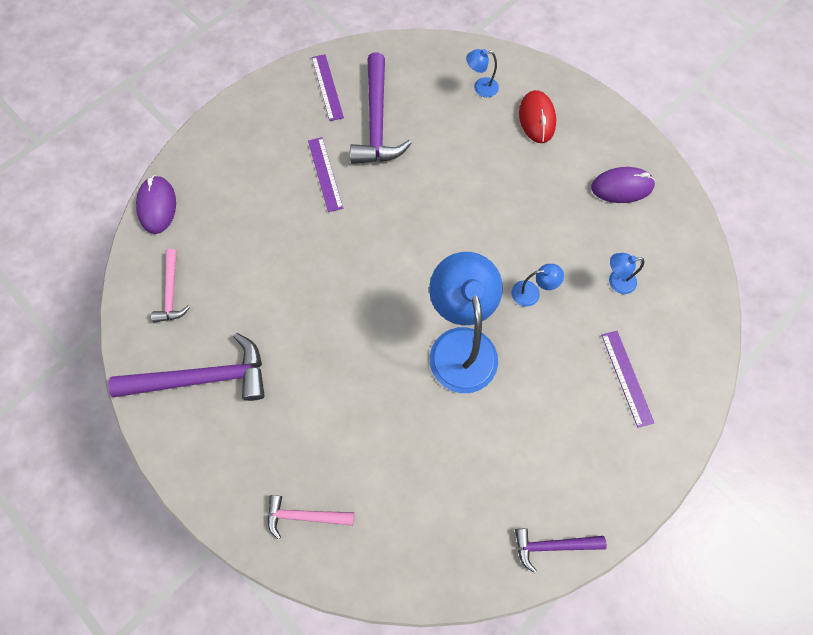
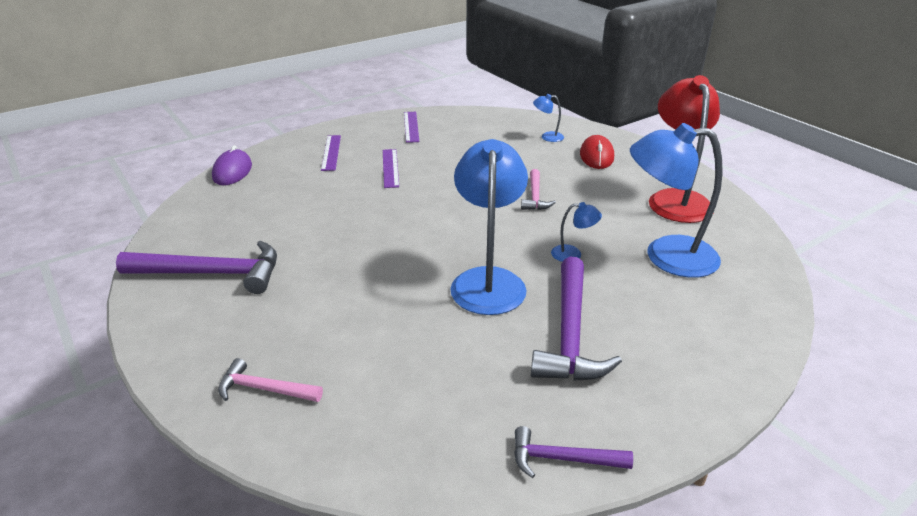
camera: 10 degrees right, 35 degrees down
(171, 292) = (214, 218): pink hammer -> pink hammer (535, 196)
(376, 122) = (447, 146): purple hammer -> purple hammer (569, 333)
(616, 282) = (666, 256): blue lamp -> blue lamp, size x2.34
(621, 187) = (676, 199): purple mouse -> red lamp
(626, 378) = (673, 325): purple ruler -> purple ruler (331, 152)

